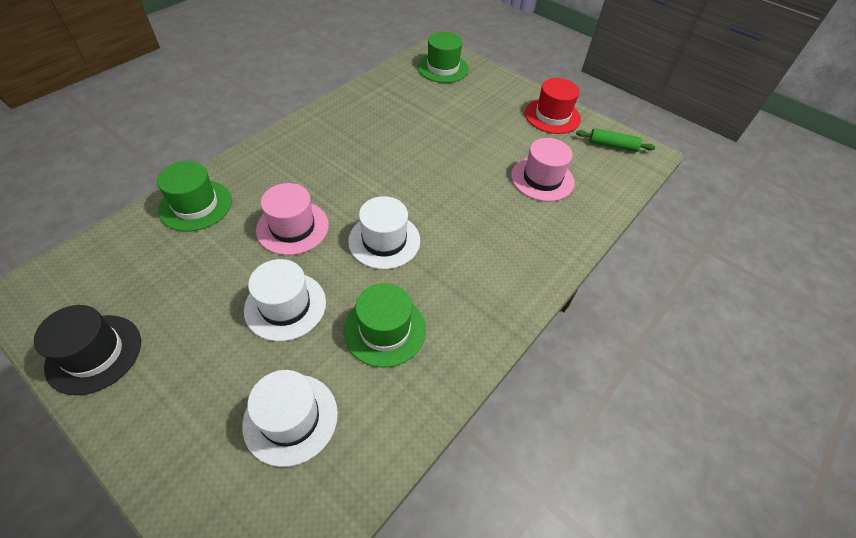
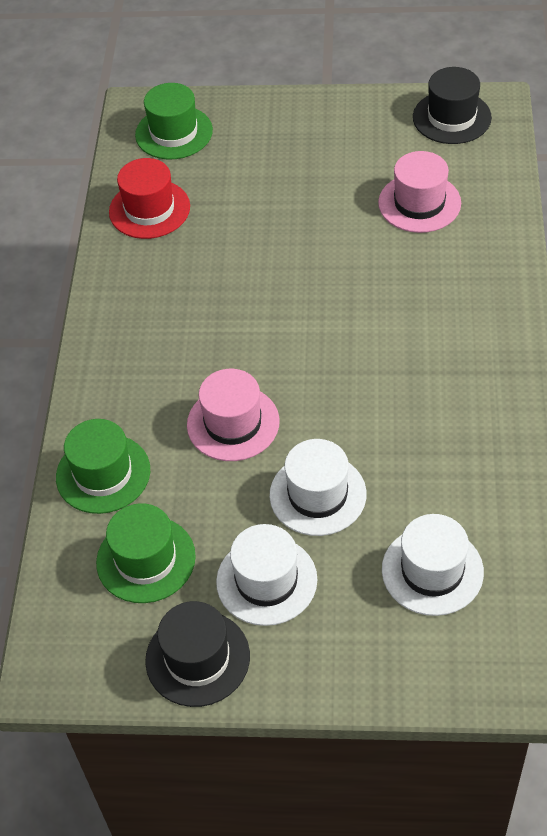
camera: 30 degrees left, 0 degrees up
(384, 240) = (337, 372): white hat -> white hat (266, 580)
(385, 330) = (429, 449): green hat -> green hat (146, 559)
(552, 116) = (358, 120): red hat -> red hat (149, 209)
(612, 146) = (452, 117): green rolling pin -> black hat

